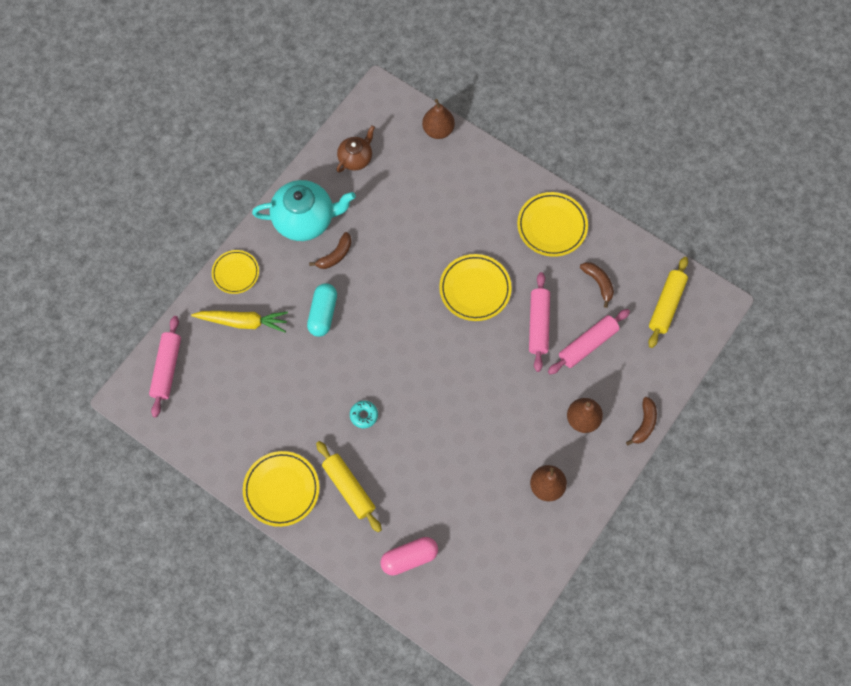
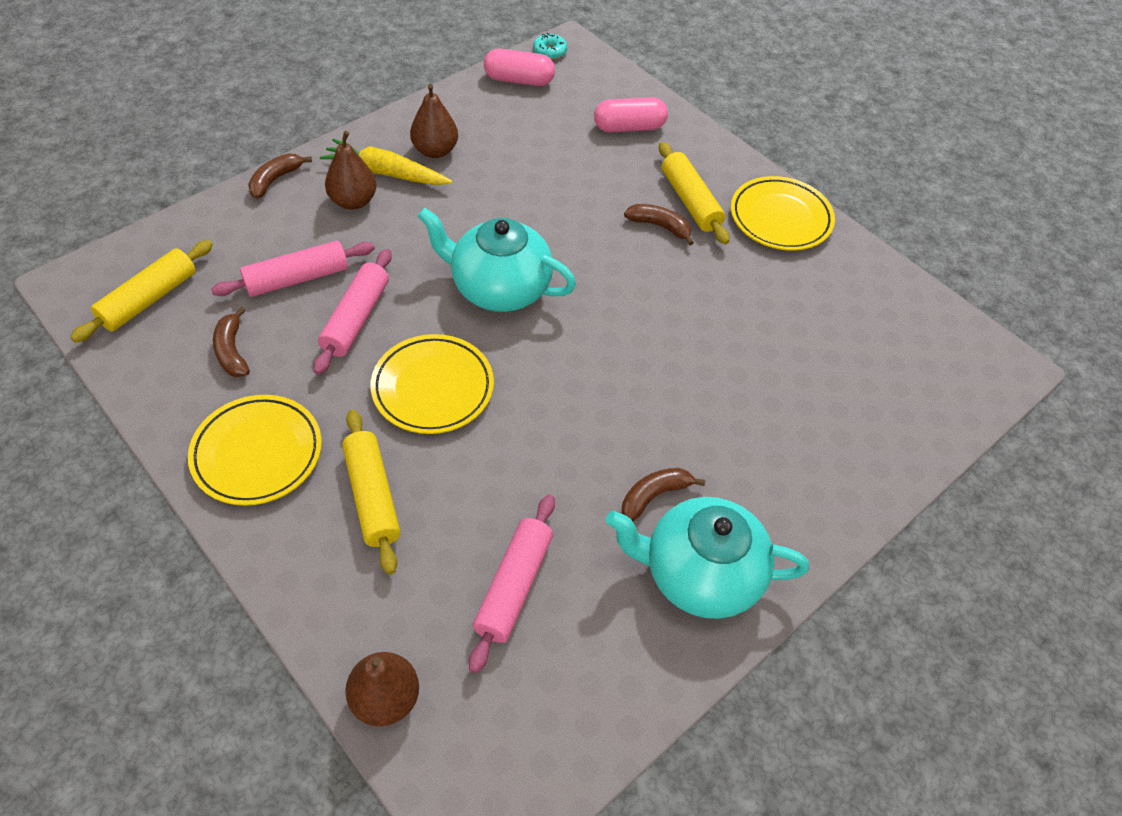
camera: 170 degrees left, 15 degrees down
(167, 368) = (949, 390): pink rolling pin -> pink rolling pin (513, 586)
(236, 273) = (836, 508): yellow plate -> none
(243, 322) = (825, 428): yellow carrot -> yellow carrot (386, 173)
(323, 314) = (691, 409): turquoise capsule -> none
(356, 158) = (576, 677): brown teapot -> none
(364, 415) = (654, 269): turquoise donut -> turquoise donut (550, 51)
(366, 456) = (660, 226): none -> brown banana
(460, 372) = (499, 288): none -> turquoise teapot
(482, 218) = (372, 496): none -> yellow rolling pin
(511, 591) = (519, 80): none -> pink capsule

